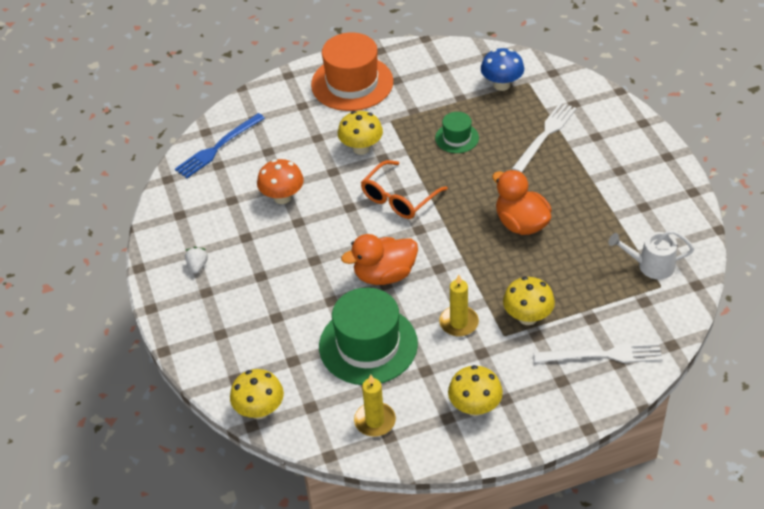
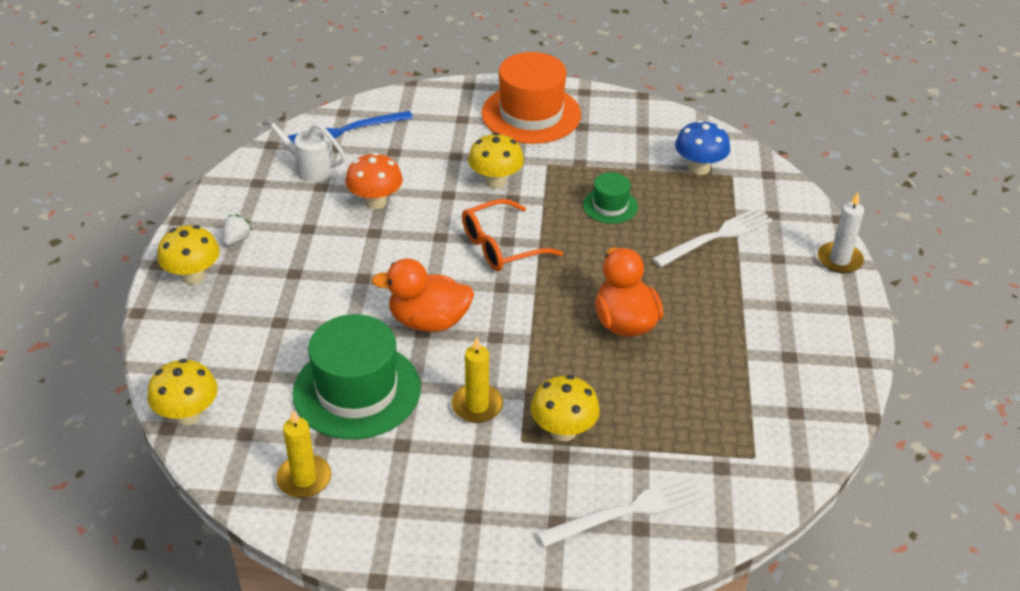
camera: 20 degrees right, 5 degrees down
(475, 407) = (430, 510): yellow mushroom -> yellow mushroom (193, 276)
(602, 355) = (627, 511): white fork -> white fork turned 45 degrees counterclockwise
(637, 122) = (839, 260): none -> white candle
(650, 265) = (755, 428): white watering can -> white watering can (309, 167)

